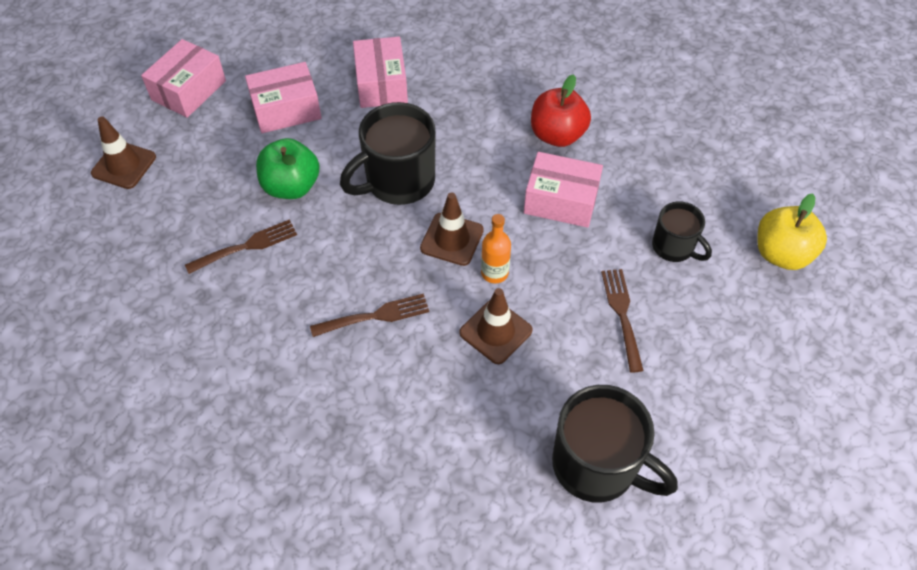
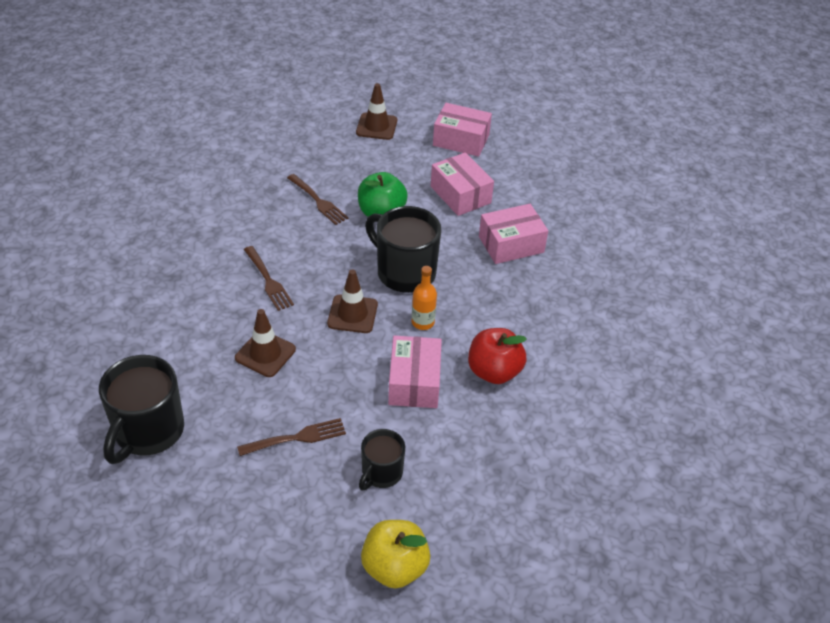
camera: 75 degrees right, 10 degrees down
(494, 273) = (324, 346): orange bottle -> orange bottle (423, 322)

